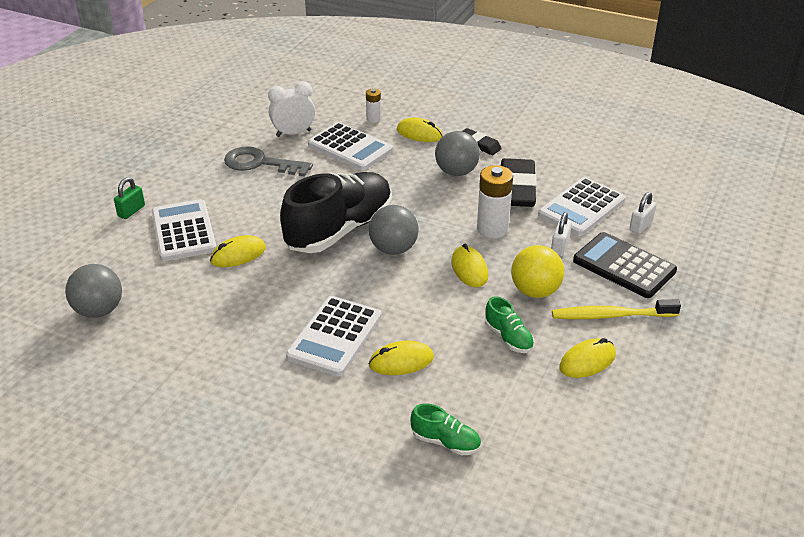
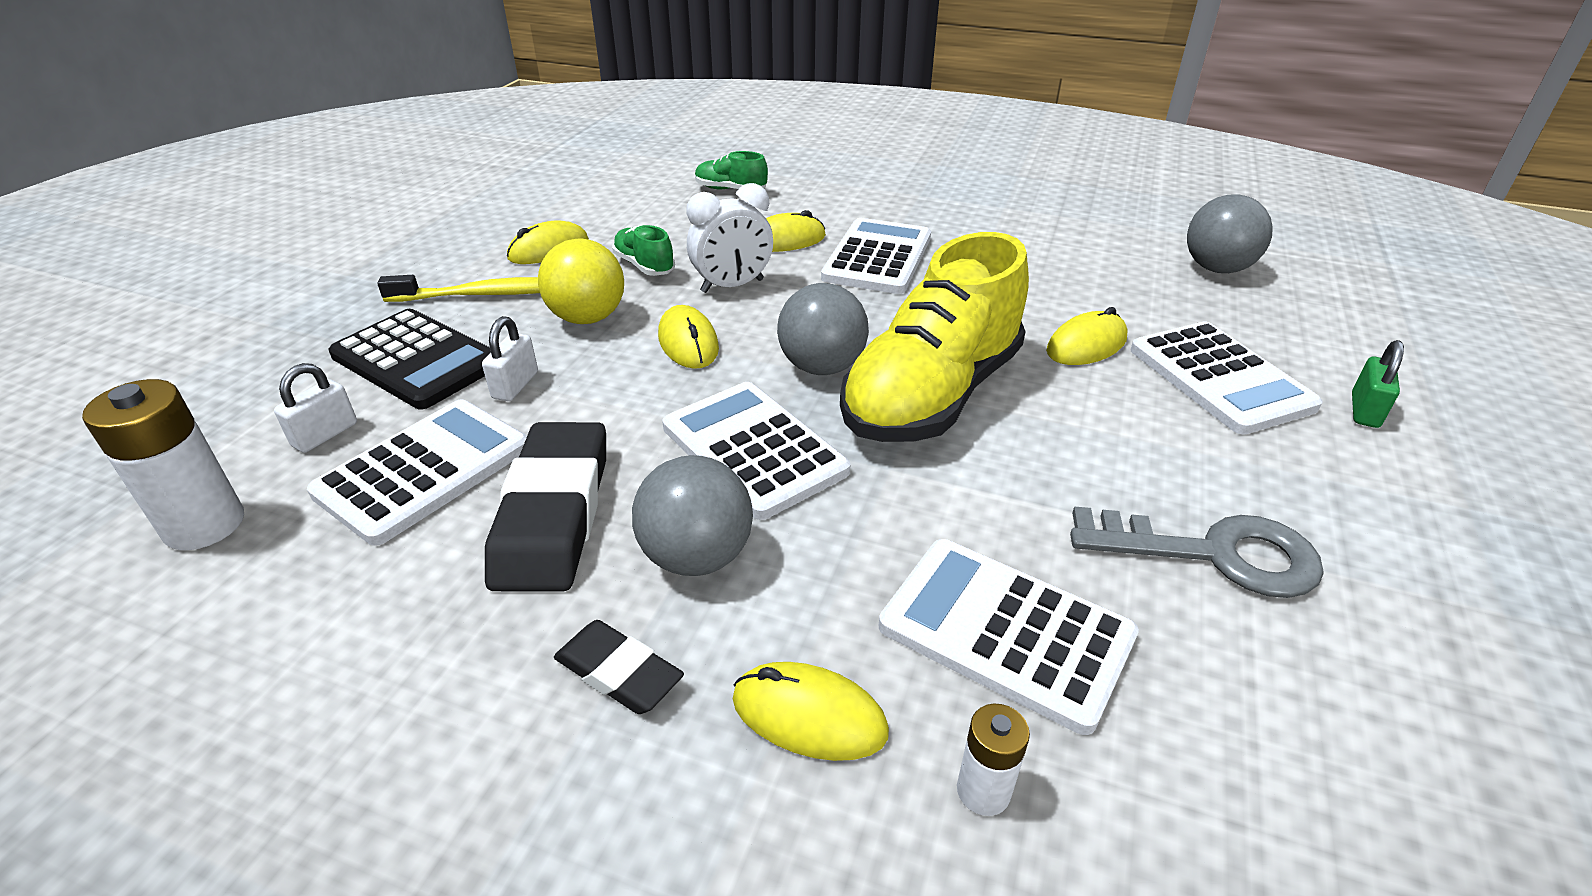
camera: 175 degrees right, 0 degrees up
(293, 133) = (1210, 686): white clock -> white clock (732, 286)
(339, 230) = (932, 395): black shoe -> yellow shoe
(433, 209) = (753, 449): none -> white calculator
(492, 229) = (634, 412): white battery -> white battery (204, 525)

